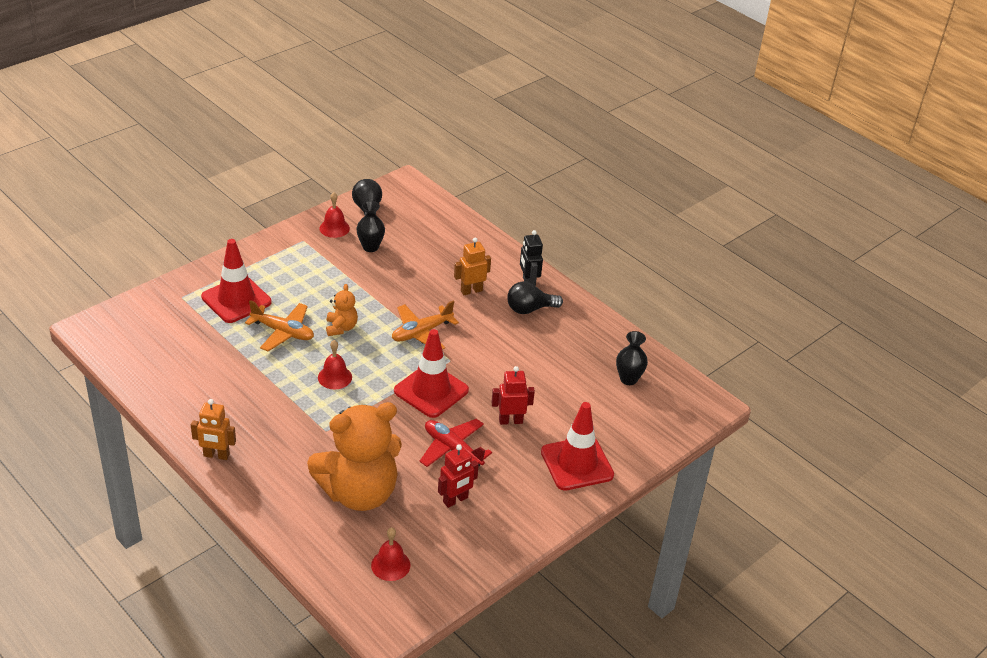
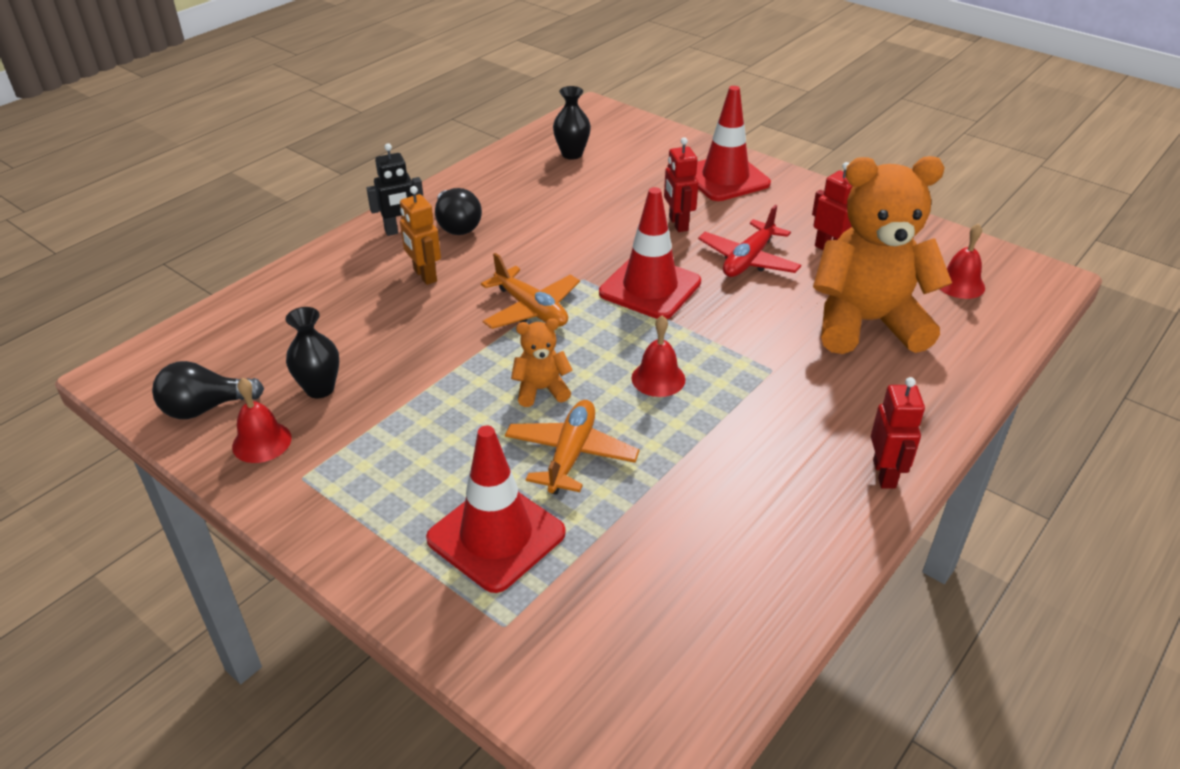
camera: 95 degrees left, 0 degrees up
(216, 455) = (884, 474): orange robot -> red robot
(359, 492) = (866, 323): orange teddy bear -> orange teddy bear turned 60 degrees counterclockwise

